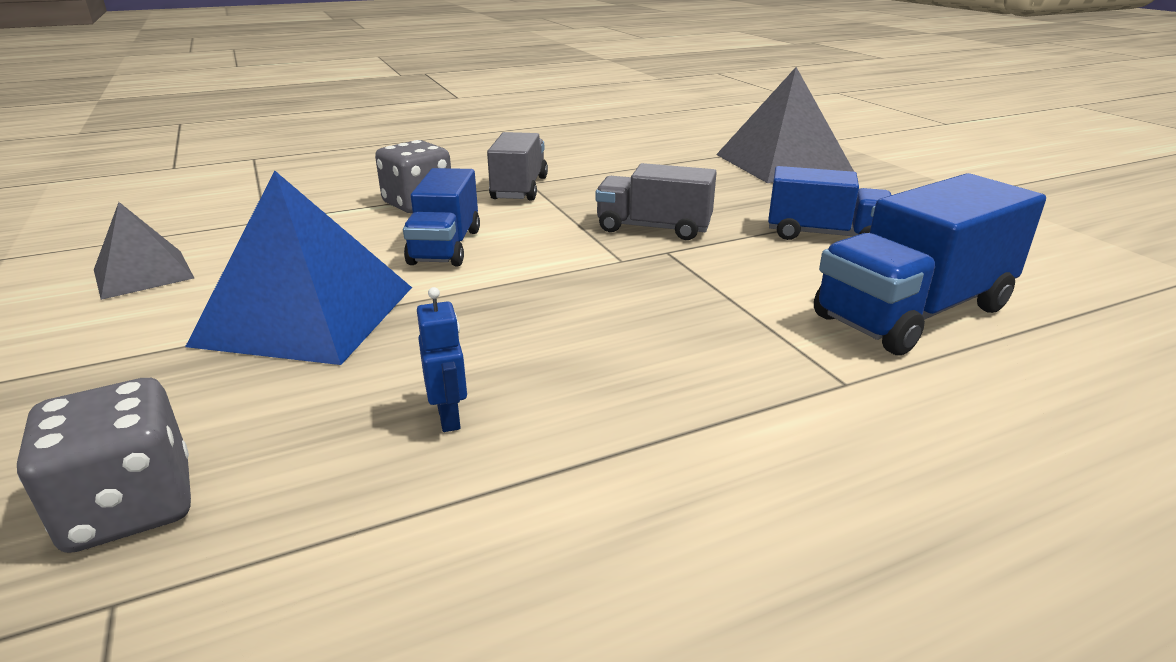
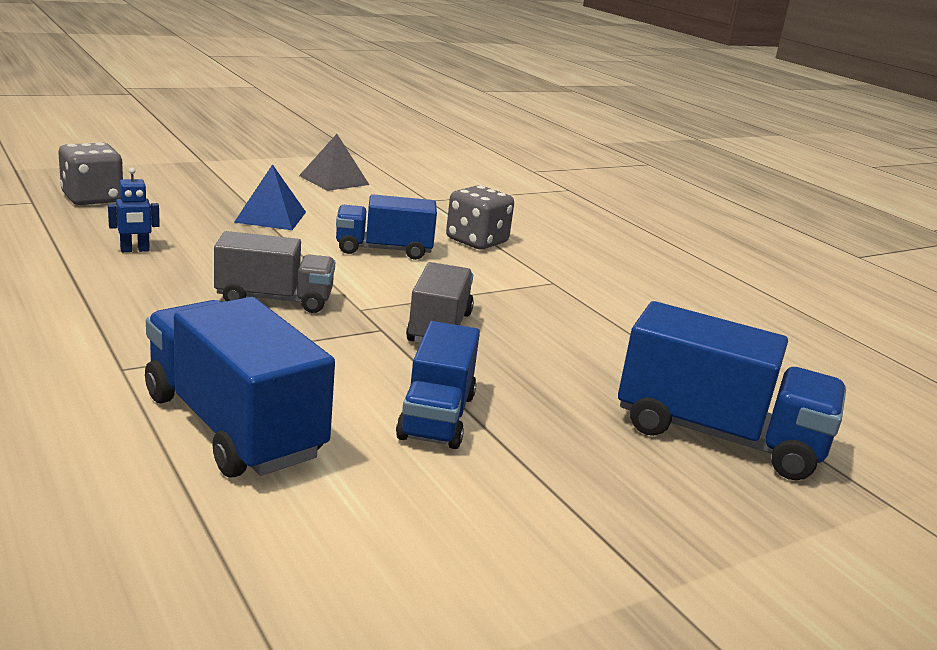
camera: 80 degrees right, 5 degrees down
(306, 315) = (270, 217): blue pyramid -> blue pyramid, size x0.57
(519, 188) = (533, 277): grey truck -> grey truck (274, 299)
(782, 163) = (718, 436): grey pyramid -> blue truck

